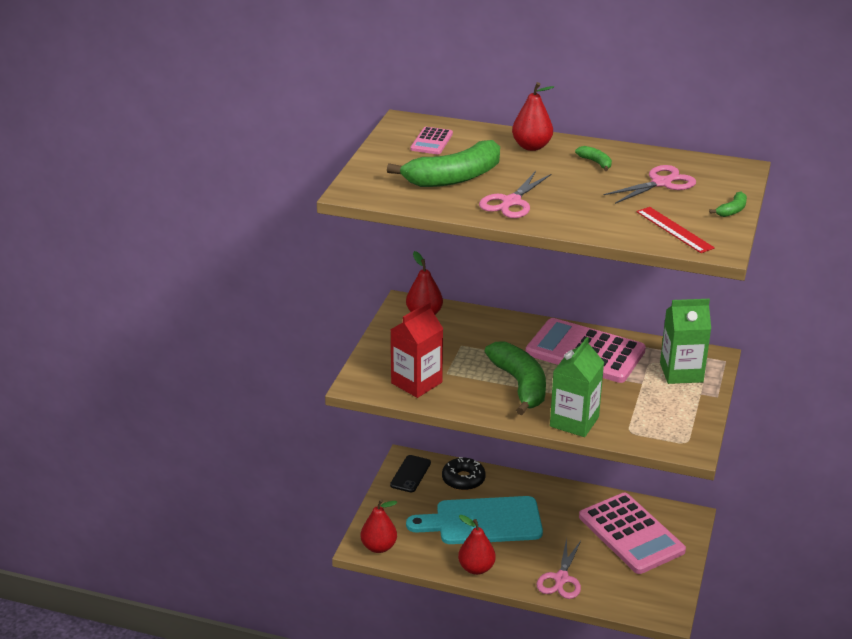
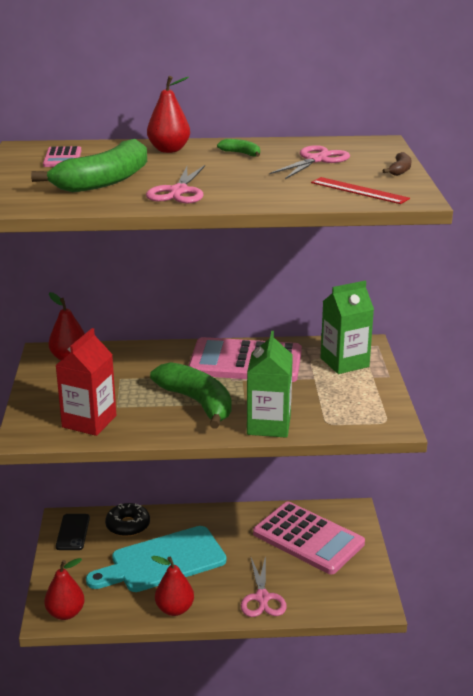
camera: 20 degrees left, 5 degrees down
(732, 210) = (400, 170): green banana -> brown banana

